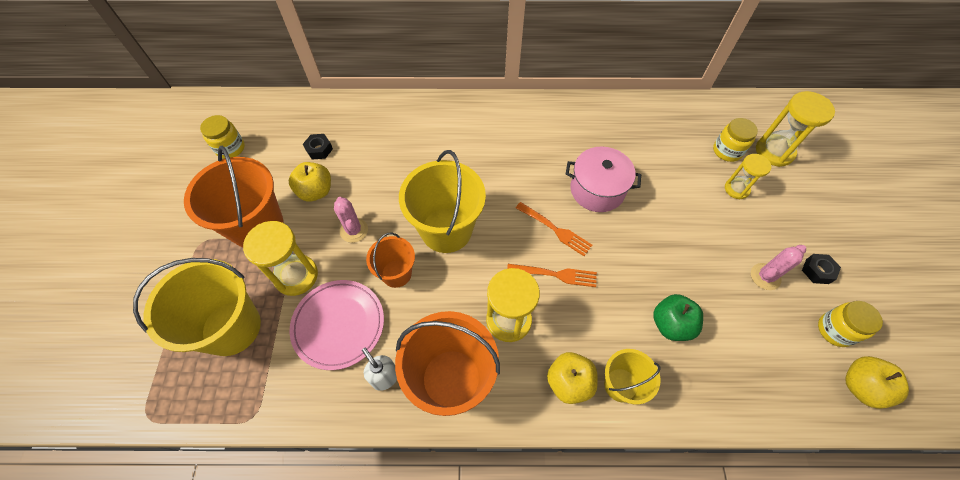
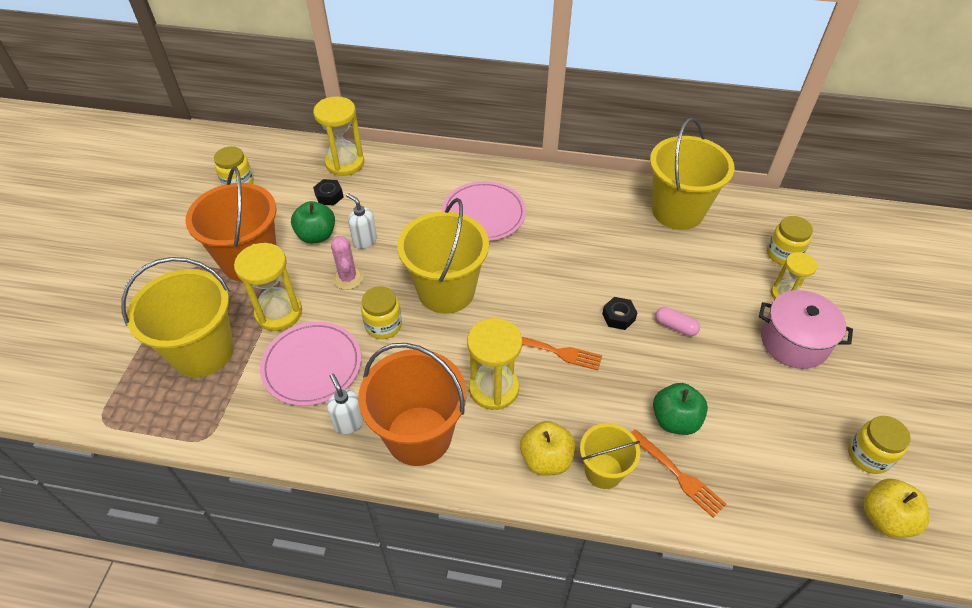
camera: 10 degrees right, 10 degrees down
(316, 191) = (316, 235): yellow apple -> green apple
(361, 190) = (364, 241): none -> white soap dispenser
(396, 273) = (383, 325): orange bucket -> yellow jar
(464, 148) = (483, 214): none -> pink plate
(555, 230) = (566, 307): orange fork -> orange fork (678, 474)
(597, 190) = (622, 274): pink pot -> pink pot (794, 342)
(631, 122) = (677, 211): none -> yellow bucket
(652, 234) = (675, 326): none -> pink capsule
(765, 276) = (797, 388): pink cactus -> none
(774, 151) = (839, 262): yellow hourglass -> yellow hourglass (345, 163)
(817, 271) = (861, 392): black nut -> black nut (618, 317)

